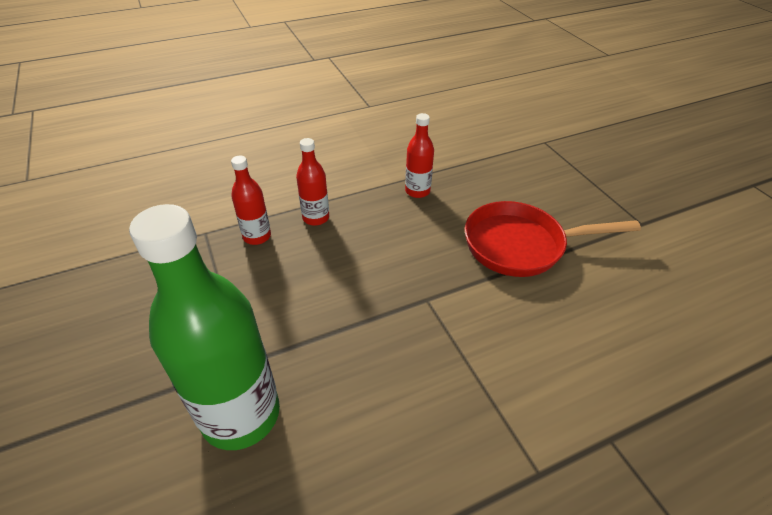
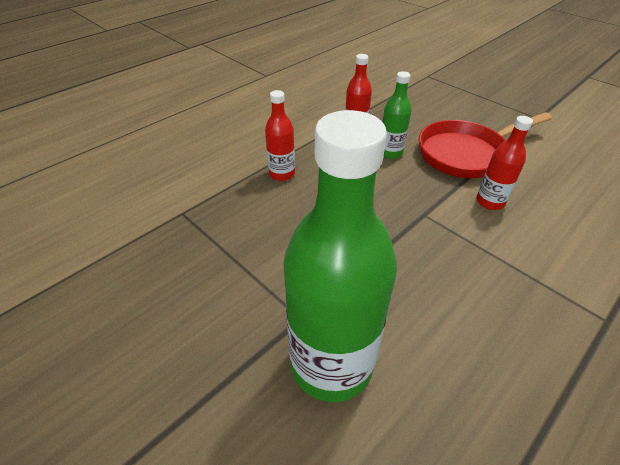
camera: 20 degrees left, 0 degrees up
(257, 236) = (237, 203): red bottle -> red bottle (490, 202)
(438, 223) = (390, 152): none -> green bottle

